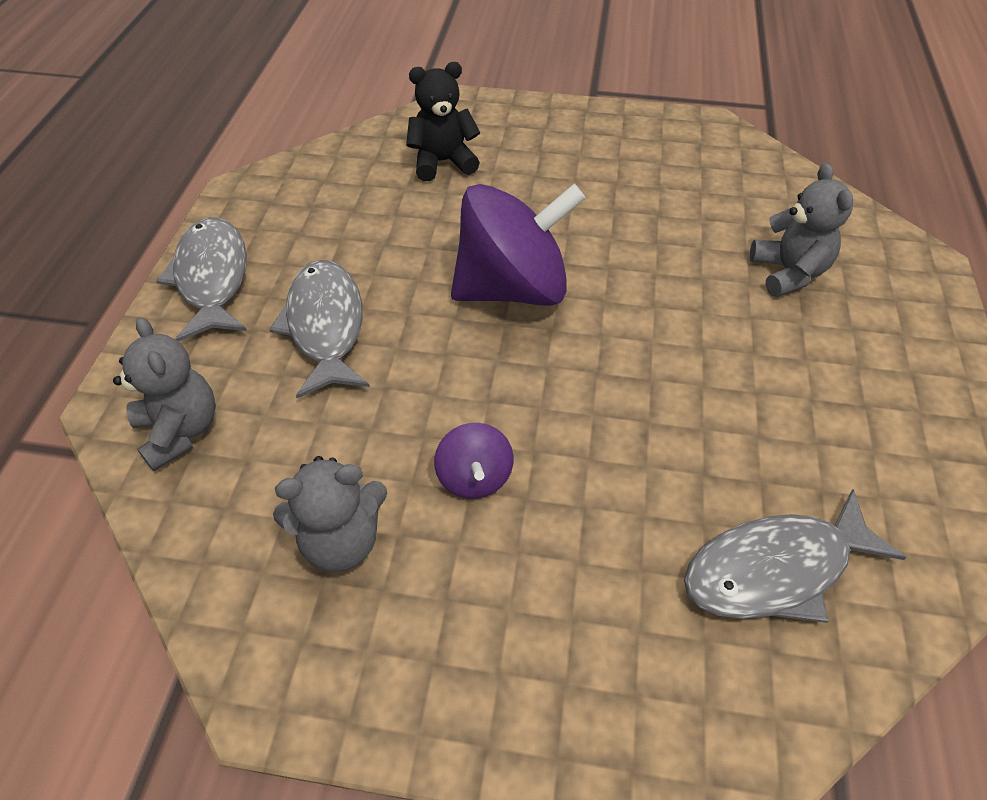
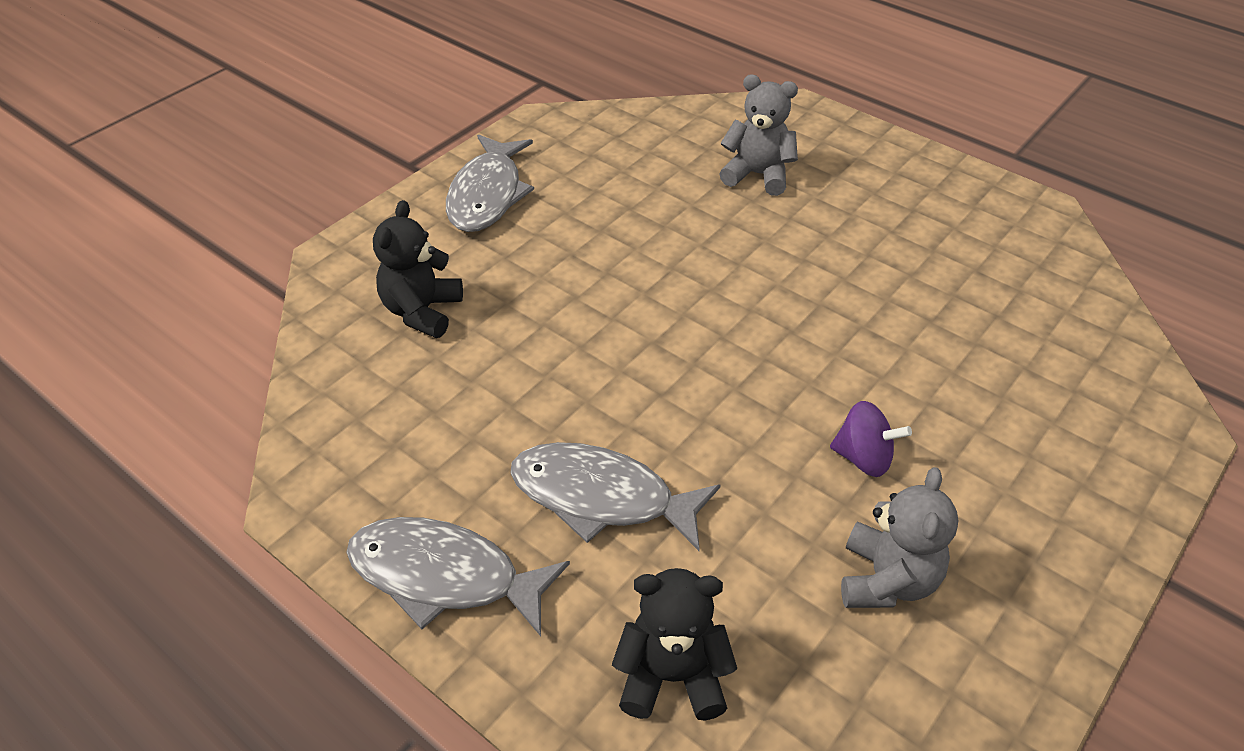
camera: 60 degrees left, 5 degrees down
(180, 431) = (672, 676): grey teddy bear -> black teddy bear
(513, 288) = (653, 339): purple spinning top -> none
(775, 569) = (1033, 326): grey fish -> grey fish (487, 195)

